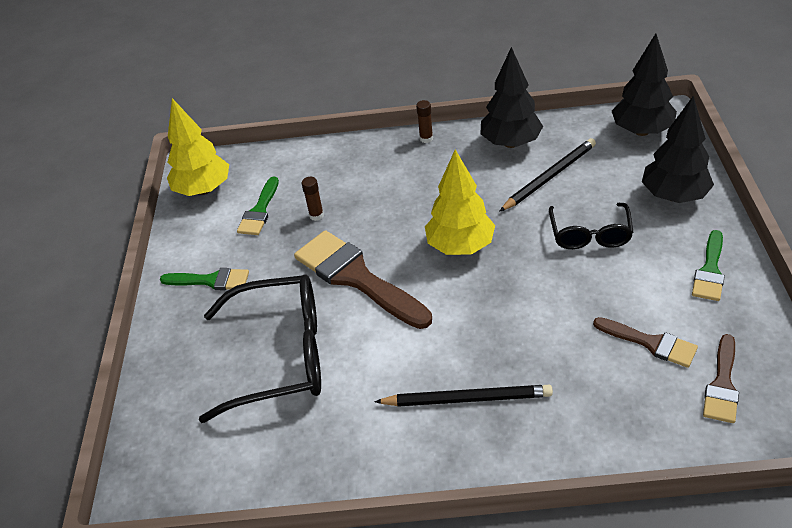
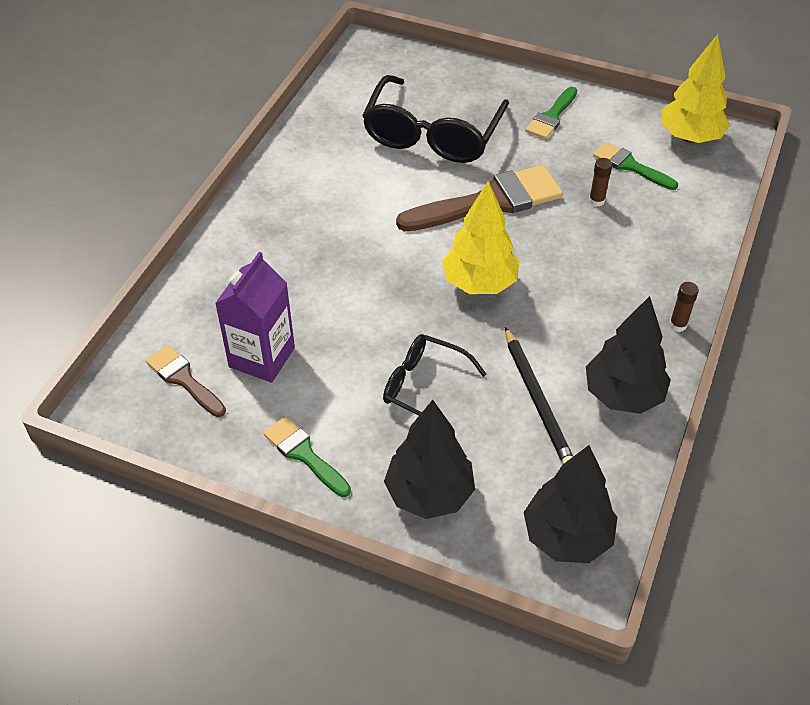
camera: 110 degrees right, 5 degrees up
(467, 398) = (305, 220): black pencil -> none
(650, 343) = (262, 357): brown brush -> purple carton

